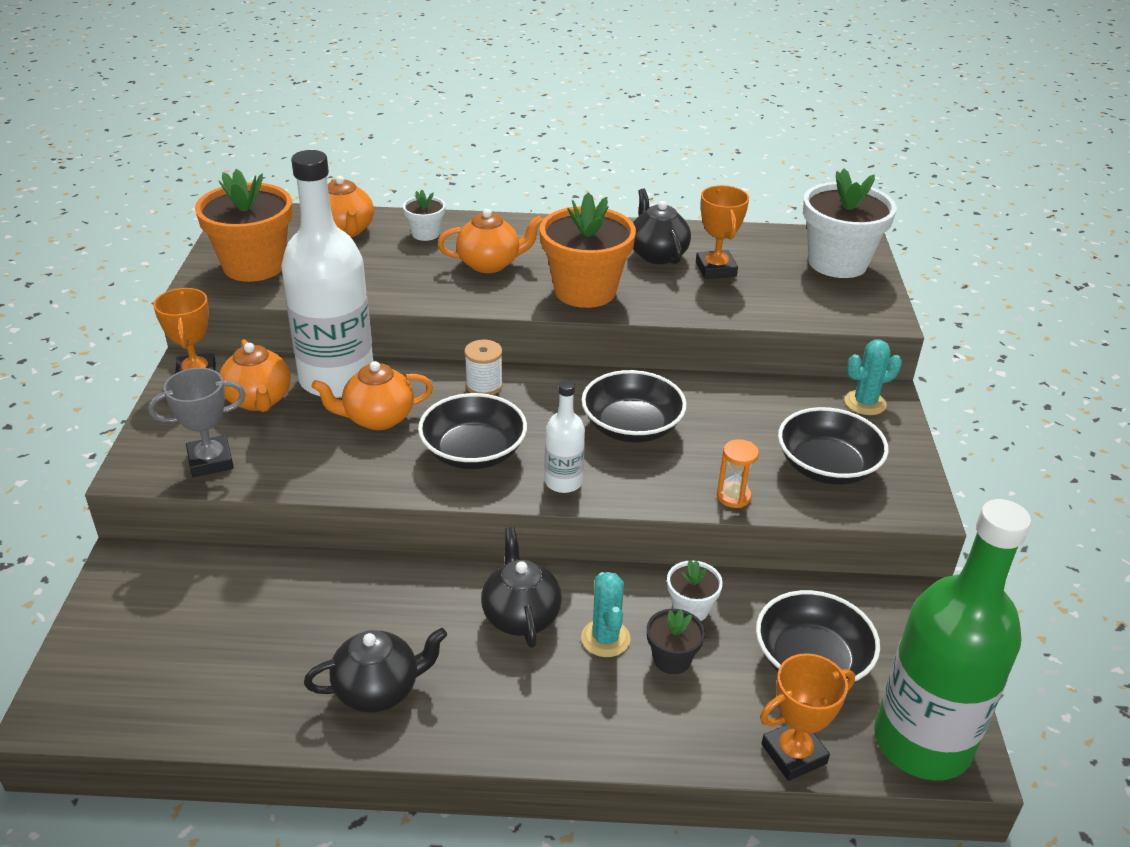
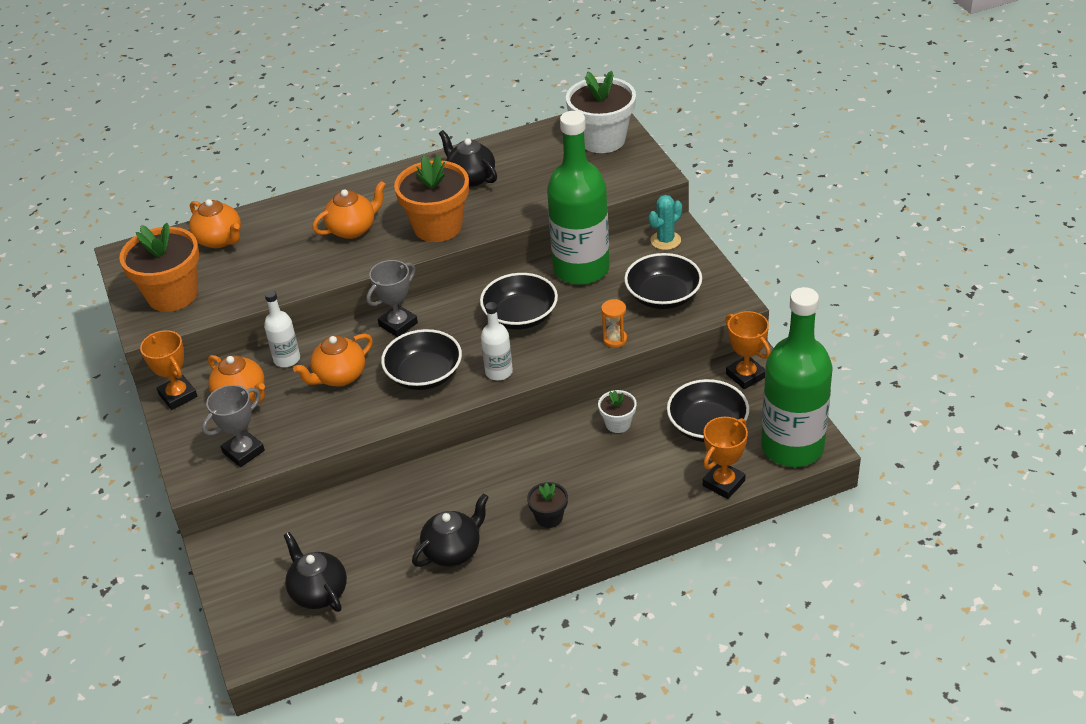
camera: 20 degrees left, 5 degrees up
(337, 379) = (287, 359): white bottle -> white bottle, size x0.46
(425, 233) = (285, 220): white flower pot -> none
(484, 385) = (398, 324): white spool -> grey trophy
(521, 615) = (513, 471): black teapot -> black teapot (318, 592)
(605, 638) = (575, 463): turquoise cactus -> none
(672, 659) = (623, 459): black flower pot -> black flower pot (549, 517)
(715, 269) = (520, 175): orange trophy -> orange trophy (745, 375)
(739, 399) = (581, 269): none -> green bottle

